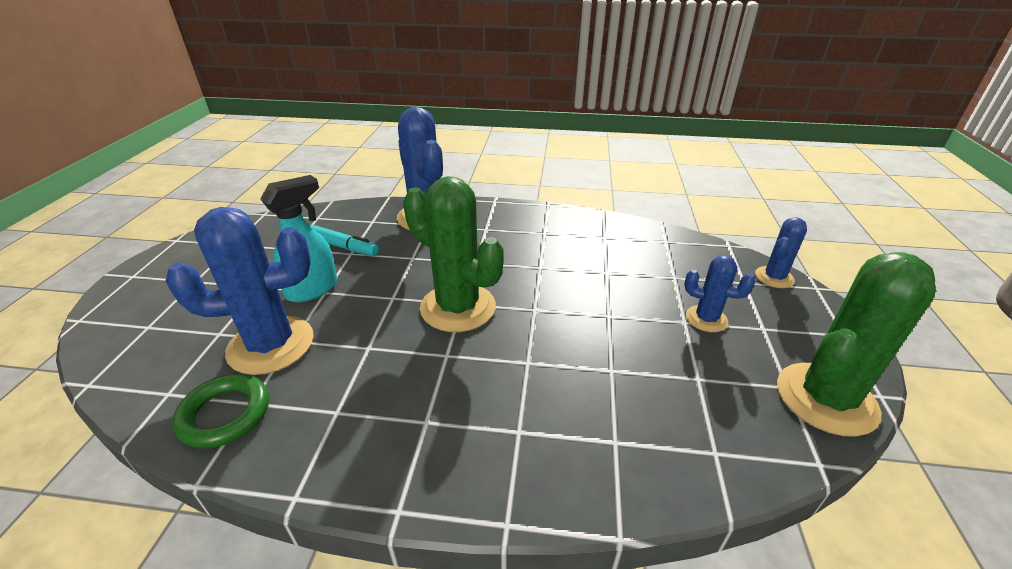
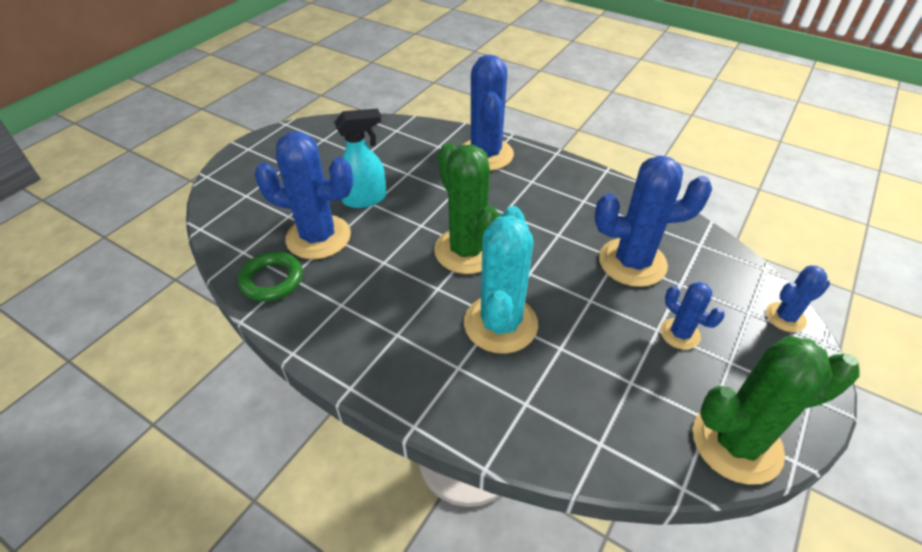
camera: 25 degrees right, 10 degrees up
(343, 247) = (404, 165): turquoise marker -> none
(537, 368) = (500, 324): none -> turquoise cactus
(622, 271) = (632, 262): none -> blue cactus

